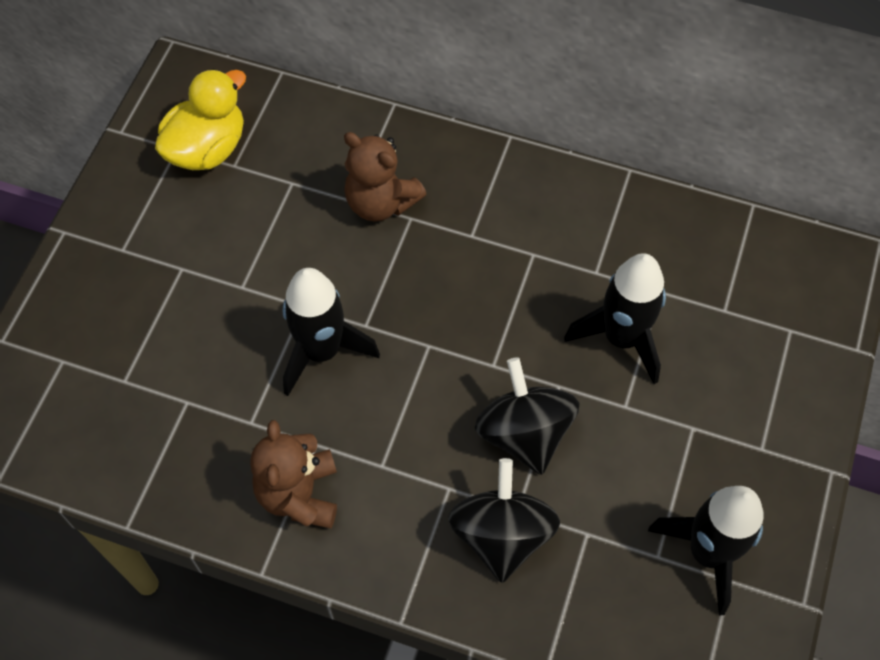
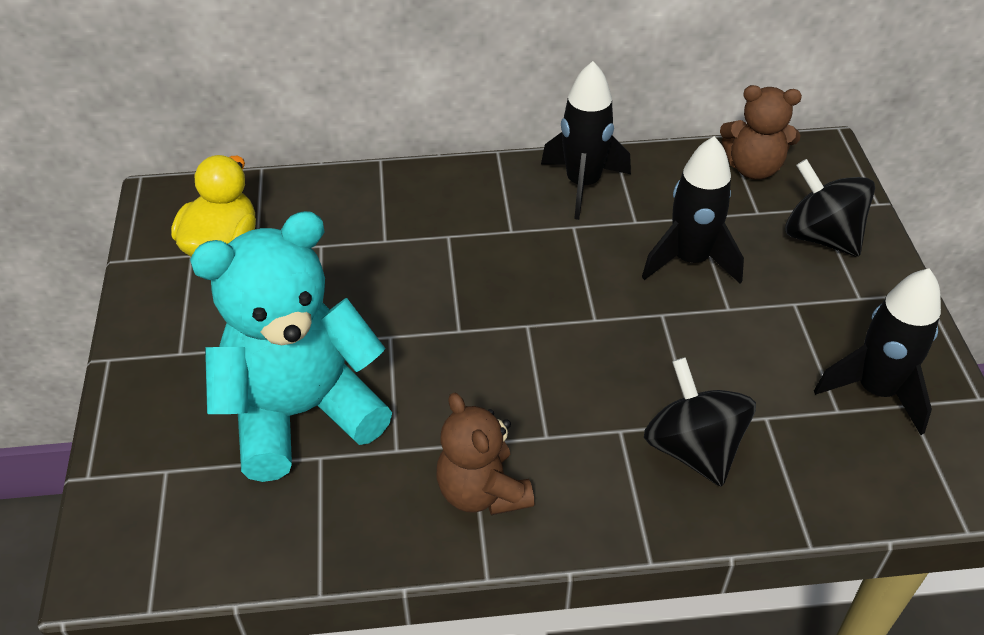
camera: 25 degrees left, 15 degrees down
(192, 352) = (301, 413): none -> turquoise teddy bear
(321, 351) = (430, 365): black rocket -> black rocket (582, 184)
(381, 202) = (413, 233): brown teddy bear -> brown teddy bear (753, 168)
(524, 433) = (658, 360): black spinning top -> black spinning top (821, 237)

